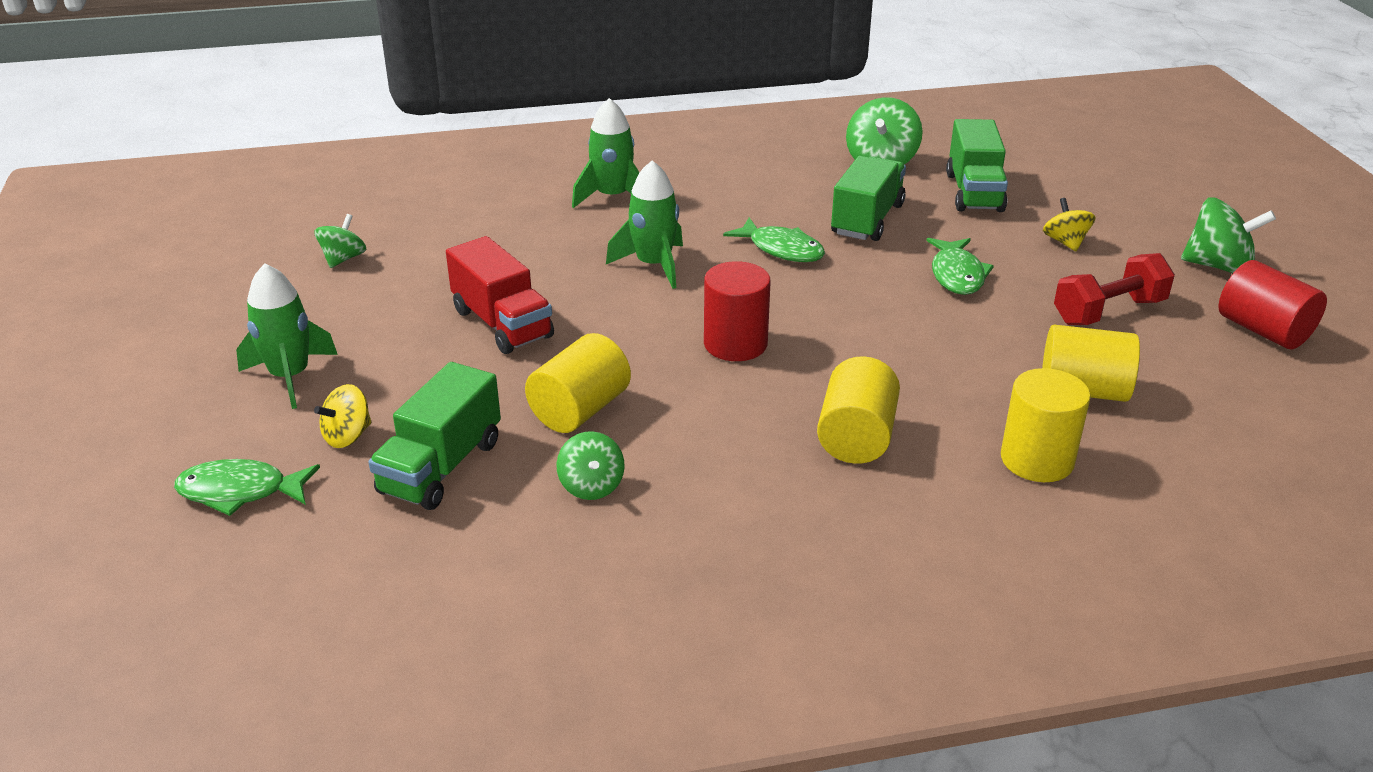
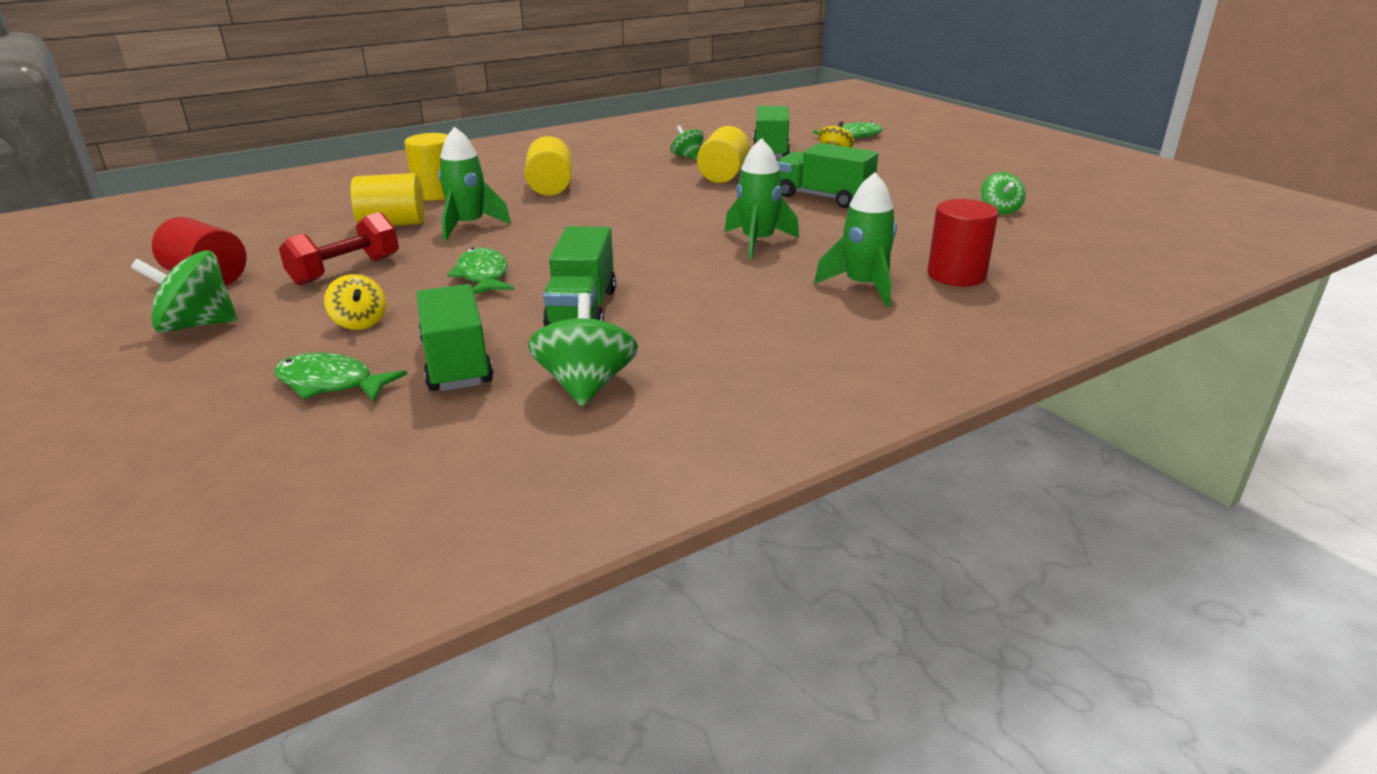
camera: 160 degrees right, 5 degrees down
(290, 377) = (907, 164): green rocket -> green rocket (469, 226)
(502, 324) = (824, 197): red truck -> green truck
(735, 344) = (652, 211): red cylinder -> red cylinder (956, 275)
(781, 249) = (656, 270): green fish -> green fish (331, 384)

